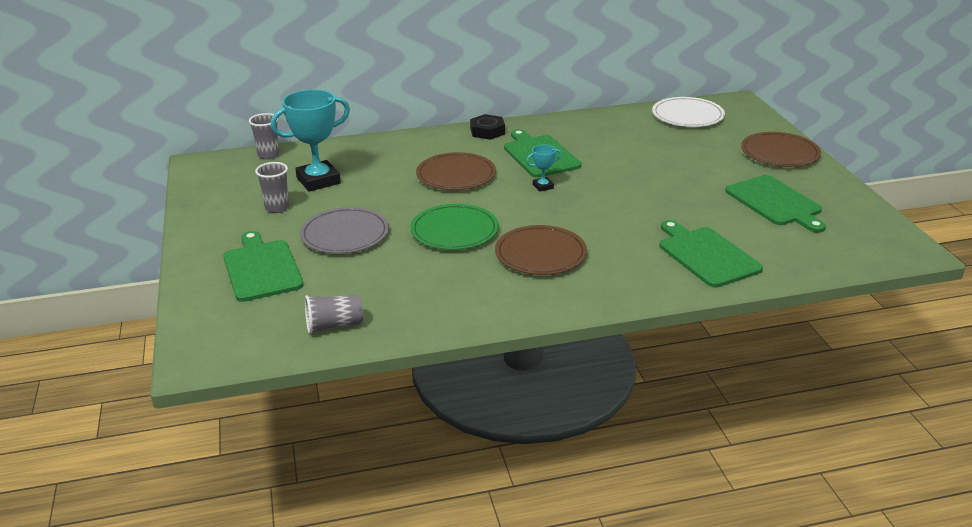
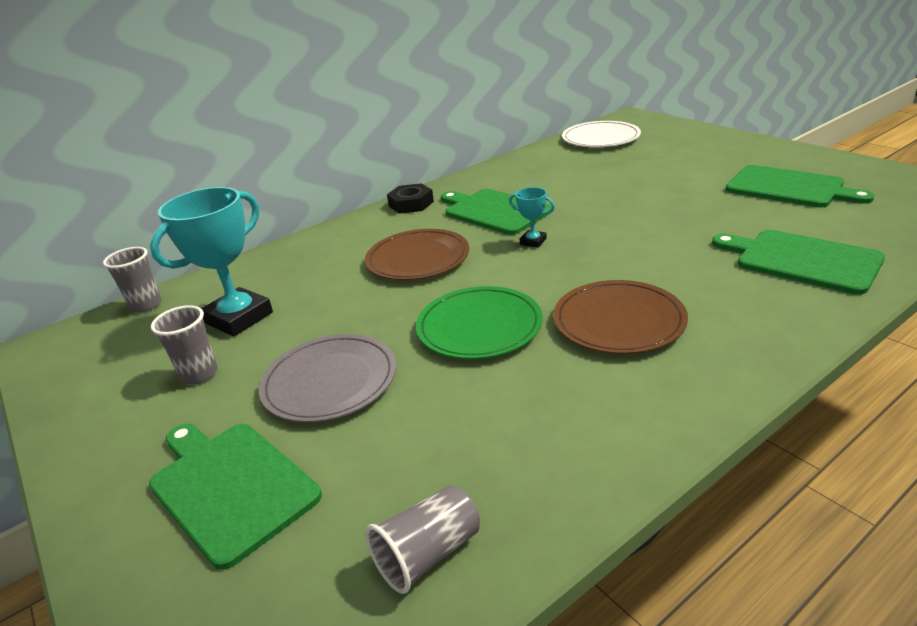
camera: 20 degrees left, 0 degrees up
(543, 186) = (533, 241): turquoise trophy -> turquoise trophy turned 75 degrees clockwise
(780, 153) = (727, 145): brown plate -> none

